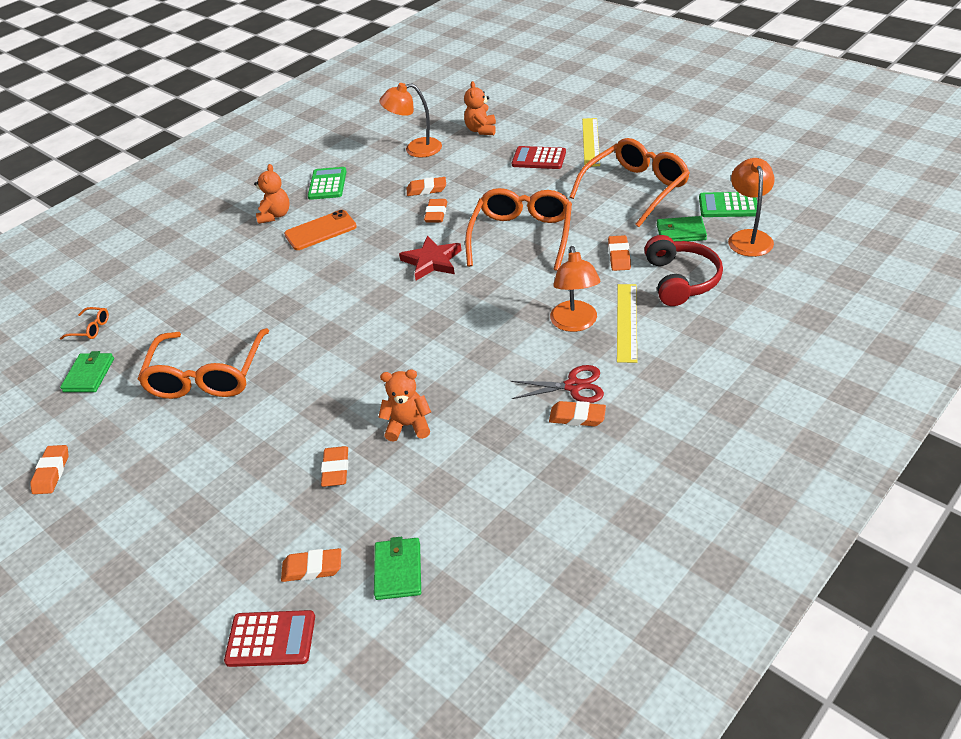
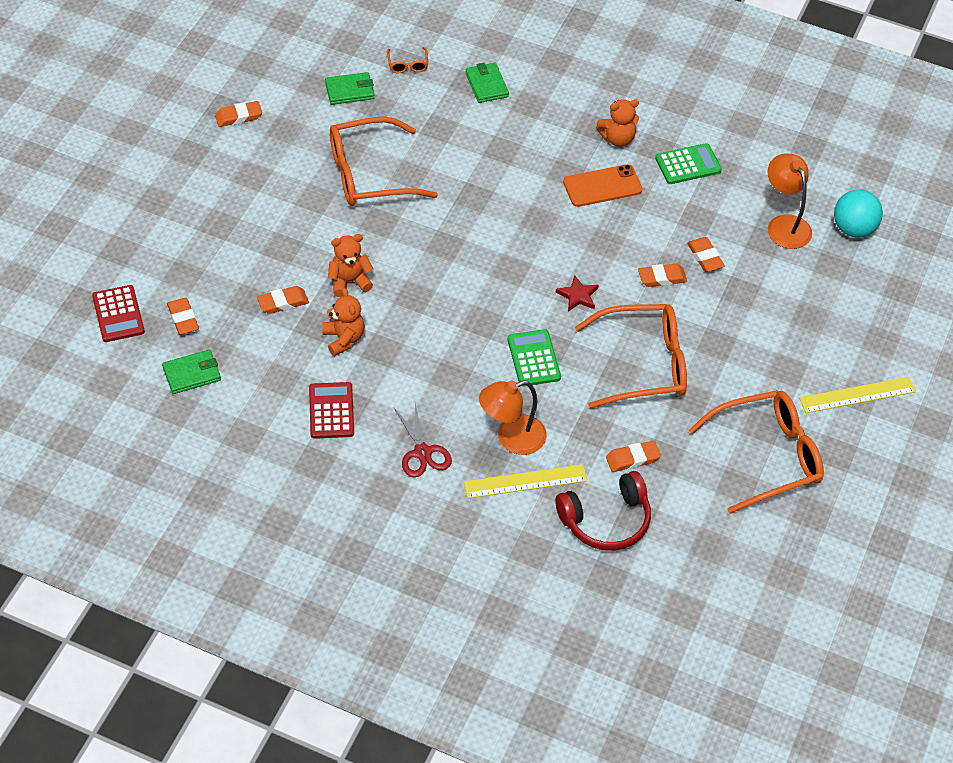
camera: 65 degrees right, 10 degrees up
(320, 230) = (602, 186): orange phone -> orange phone turned 60 degrees counterclockwise
(432, 261) = (578, 296): red star -> red star, size x0.64
(437, 121) = (853, 229): none -> turquoise ball
(481, 130) = (848, 278): orange teddy bear -> orange teddy bear (349, 281)
(539, 159) = (802, 349): red calculator -> red calculator (331, 411)
(577, 417) = (383, 462): orange eraser -> none
(636, 189) = (767, 456): orange glasses -> orange glasses turned 45 degrees counterclockwise
(680, 232) = (693, 511): green wallet -> green wallet (486, 85)
(728, 206) = (760, 552): green calculator -> green calculator (534, 358)
(748, 237) = (702, 577): orange lamp -> none

